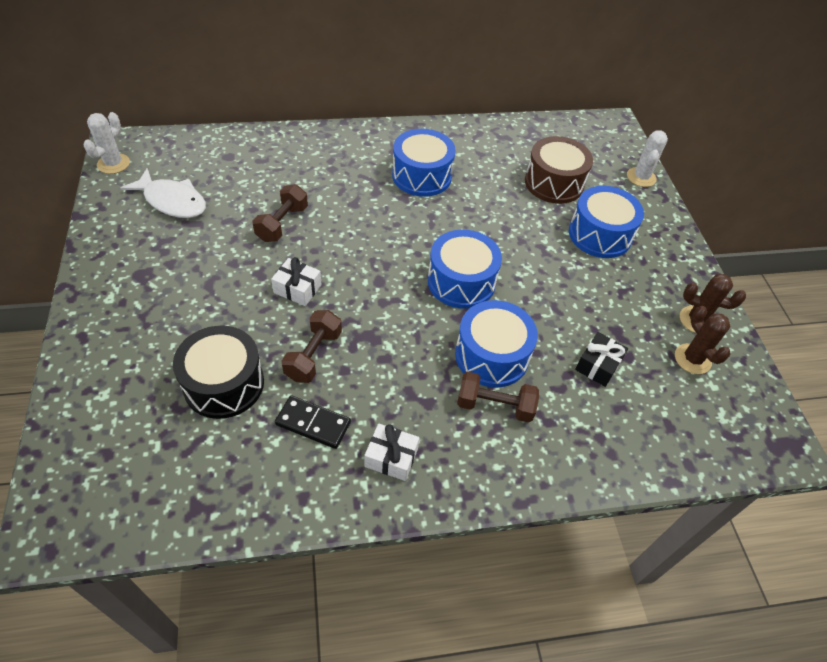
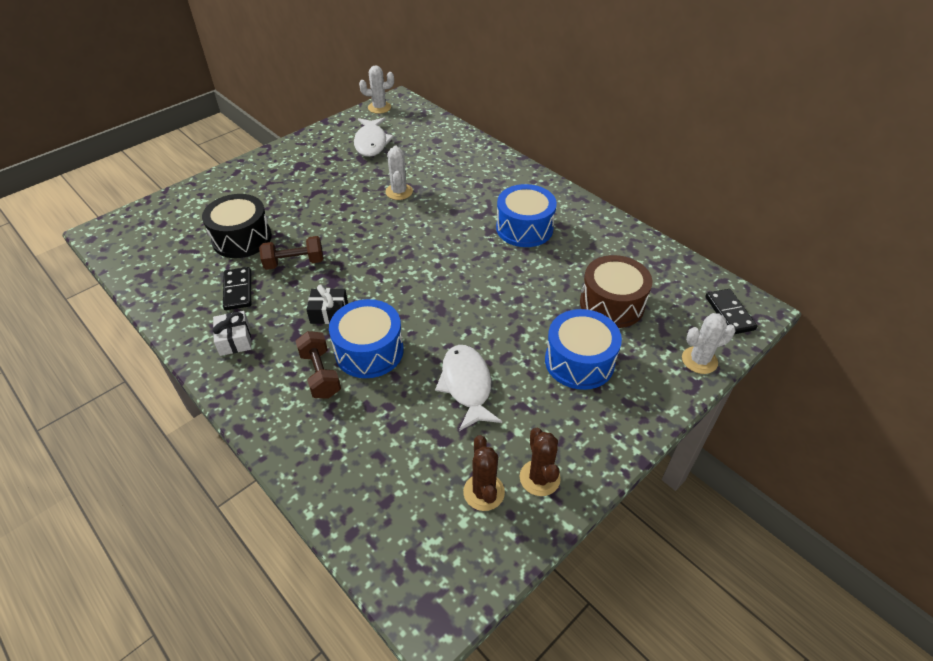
camera: 60 degrees right, 5 degrees down
(282, 223) = (399, 192): brown dumbbell -> white cactus
(297, 289) = (346, 227): white gift -> none
(461, 281) = (431, 300): blue drum -> none
(579, 312) = (466, 385): none -> white fish
(598, 365) = (415, 422): black gift -> black gift (329, 313)
(608, 136) = (729, 313): none -> black domino
(692, 359) = (484, 492): brown cactus -> brown cactus turned 45 degrees counterclockwise

